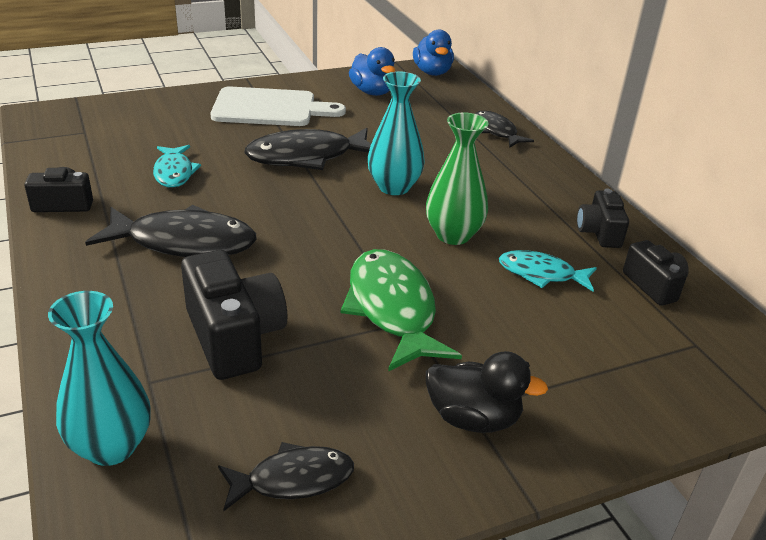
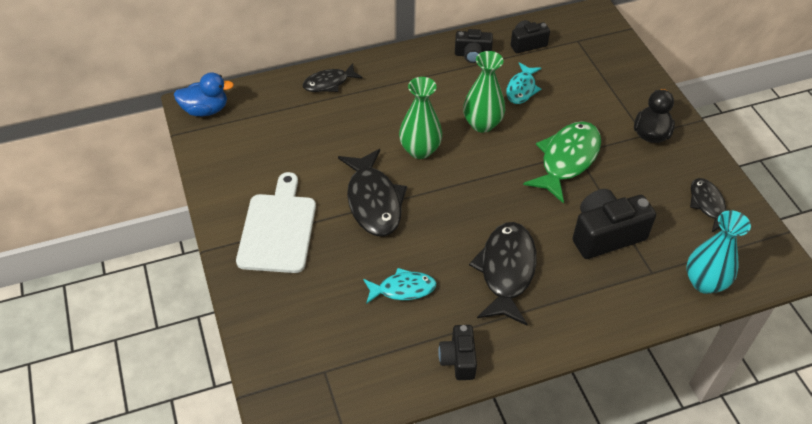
camera: 85 degrees left, 15 degrees up
(372, 92) = (247, 154): blue duck -> none
(392, 309) = (567, 160): green fish -> green fish turned 135 degrees clockwise
(394, 187) = (420, 150): turquoise vase -> green vase

